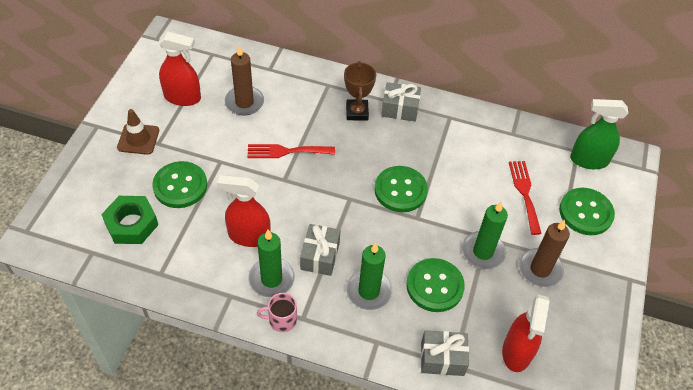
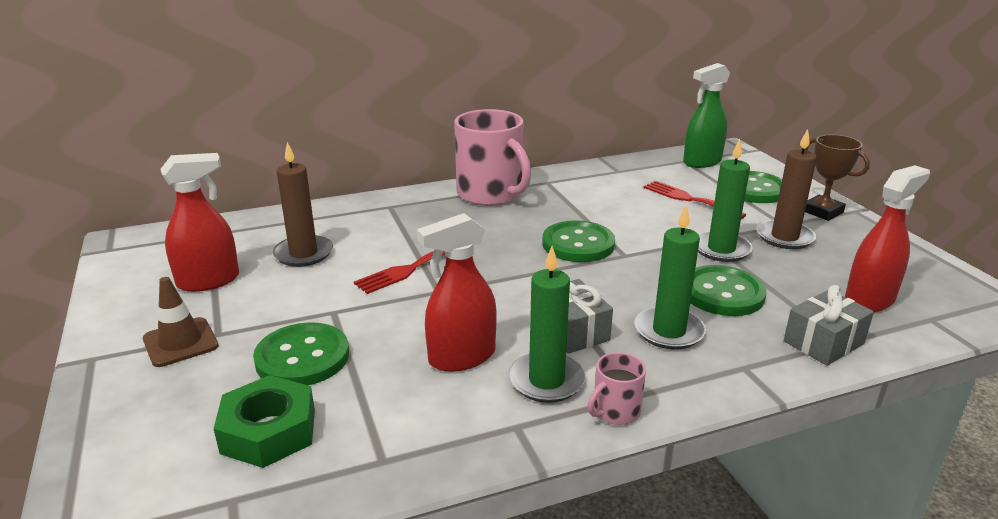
camera: 35 degrees left, 25 degrees down
(357, 112) = (450, 212): brown trophy -> brown trophy (822, 212)
(400, 109) = (491, 194): grey gift -> pink mug
(516, 352) = (869, 300): red spray bottle -> red spray bottle turned 105 degrees counterclockwise

